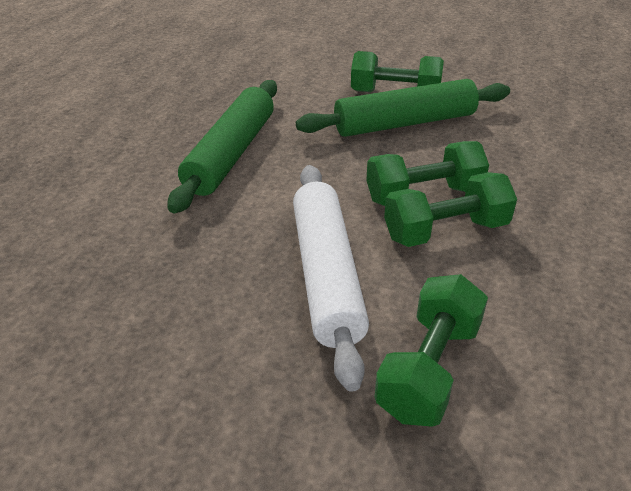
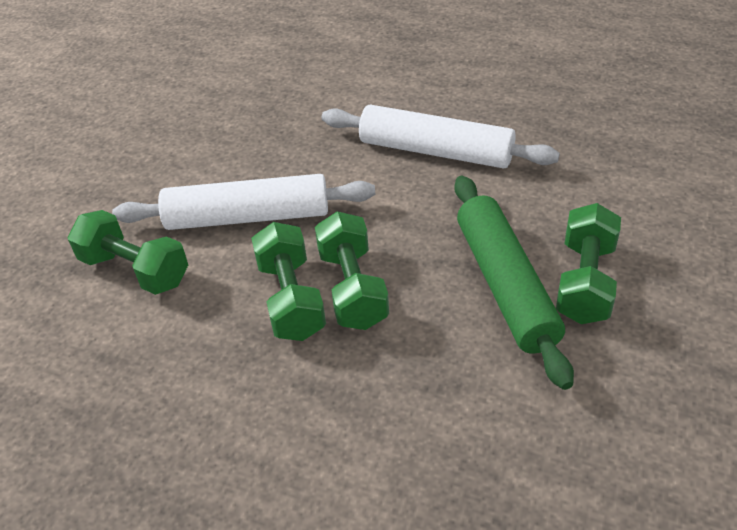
camera: 95 degrees right, 5 degrees up
(231, 154) = (436, 151): green rolling pin -> white rolling pin

